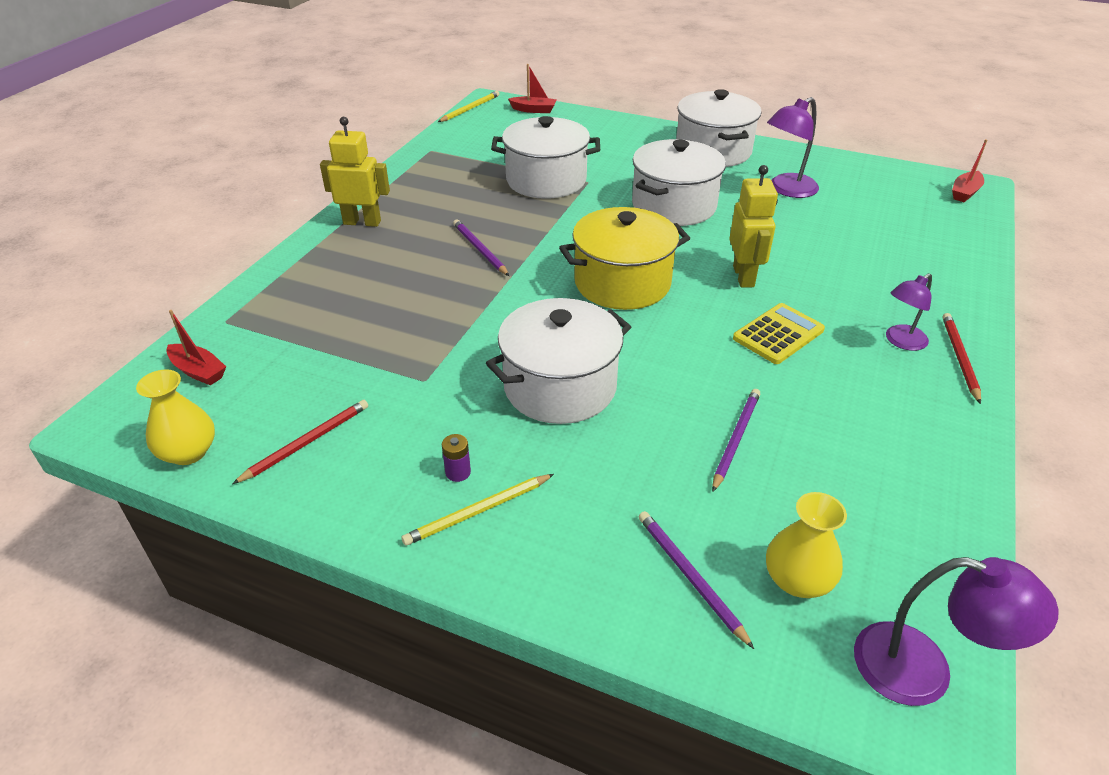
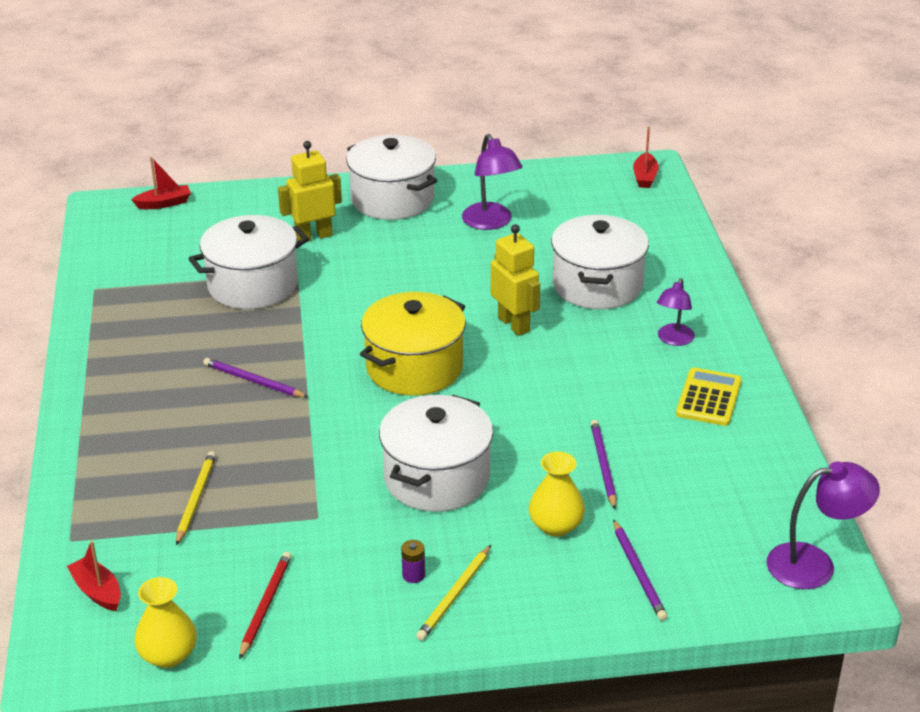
camera: 30 degrees left, 5 degrees down
(198, 371) = (97, 591): red boat -> red boat turned 135 degrees counterclockwise
(362, 222) = (103, 394): yellow robot -> yellow robot (313, 236)
(470, 109) = (89, 223): yellow pencil -> yellow pencil (196, 499)
(674, 206) = (400, 273): white pot -> white pot (597, 285)
(690, 577) = (638, 573): purple pencil -> purple pencil turned 135 degrees counterclockwise
(778, 334) = (577, 368): yellow calculator -> yellow calculator (709, 398)
(786, 190) = (491, 222): purple lamp -> purple lamp turned 45 degrees counterclockwise
(797, 580) = (709, 544): yellow vase -> yellow vase (556, 526)
(959, 358) = (723, 338): red pencil -> none

